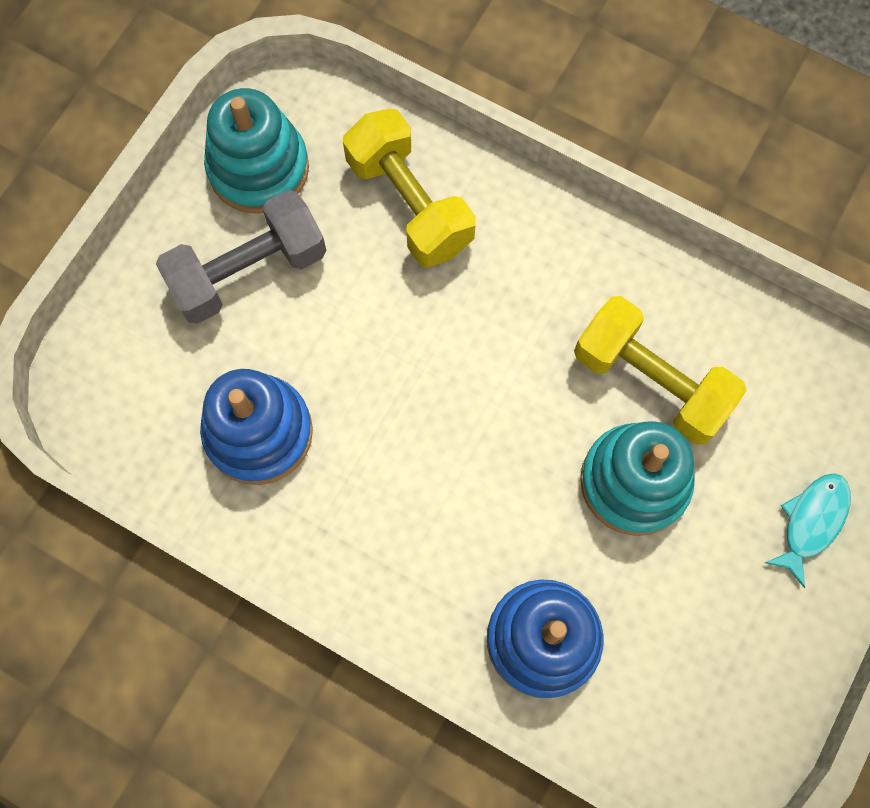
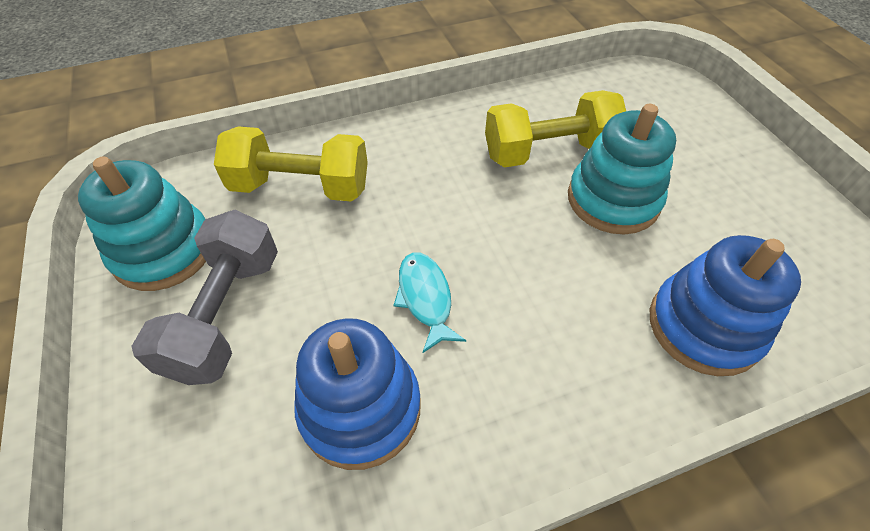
camera: 50 degrees left, 20 degrees down
(811, 522) = (704, 140): turquoise fish -> turquoise fish (425, 298)

